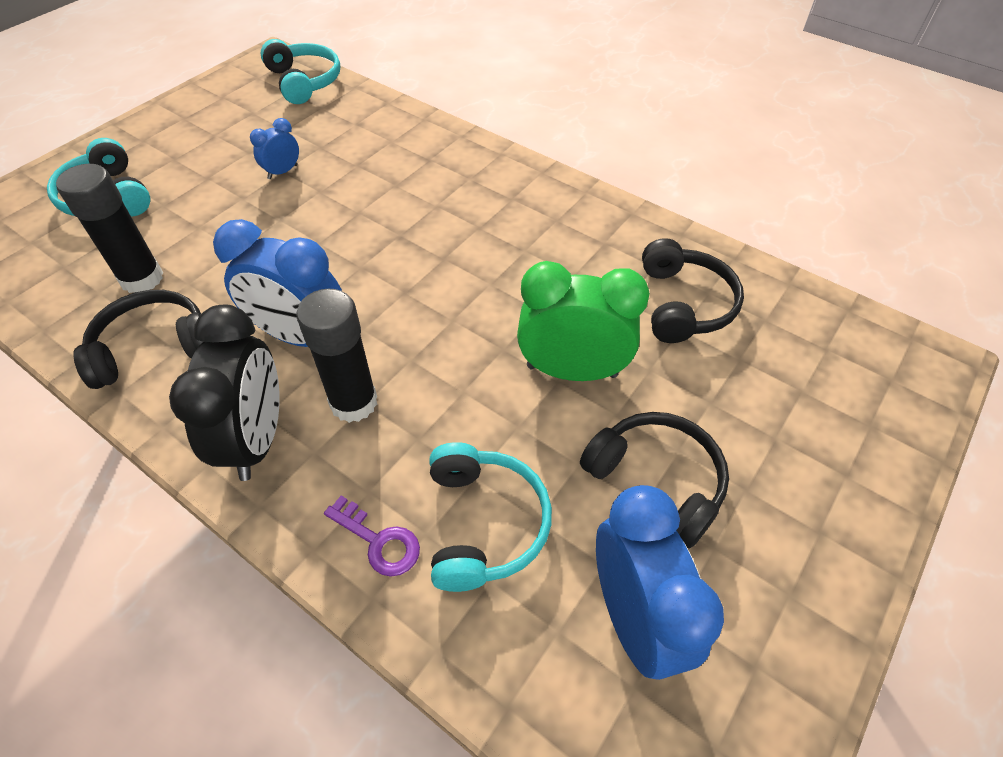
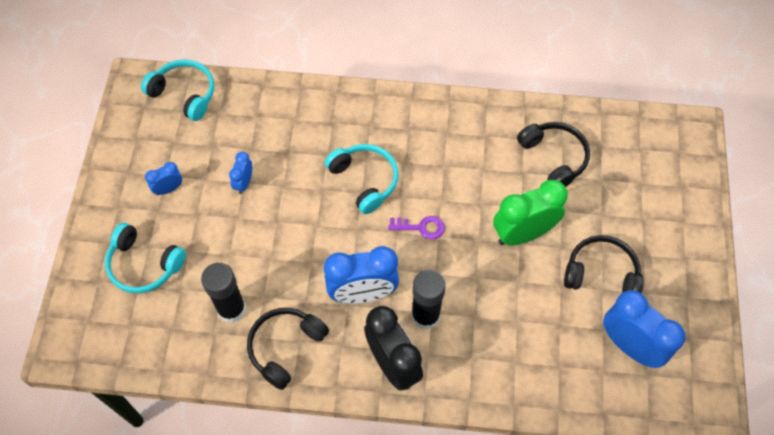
camera: 30 degrees left, 10 degrees up
(205, 146) = (169, 189): none -> blue clock
(379, 541) = (496, 378): purple key -> purple key (421, 227)
(484, 523) = (537, 341): turquoise headphones -> turquoise headphones (364, 180)

